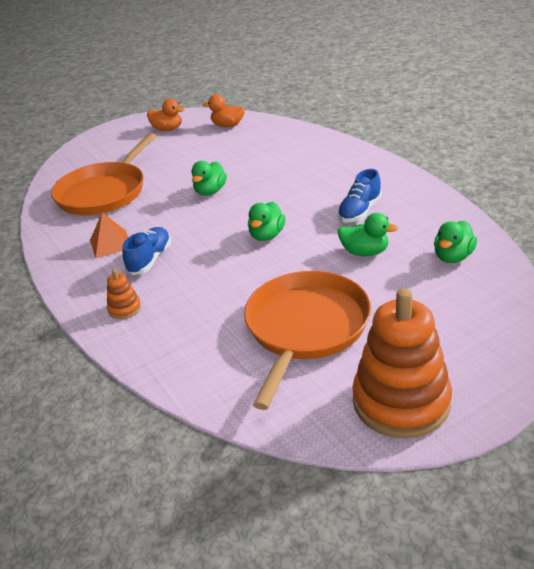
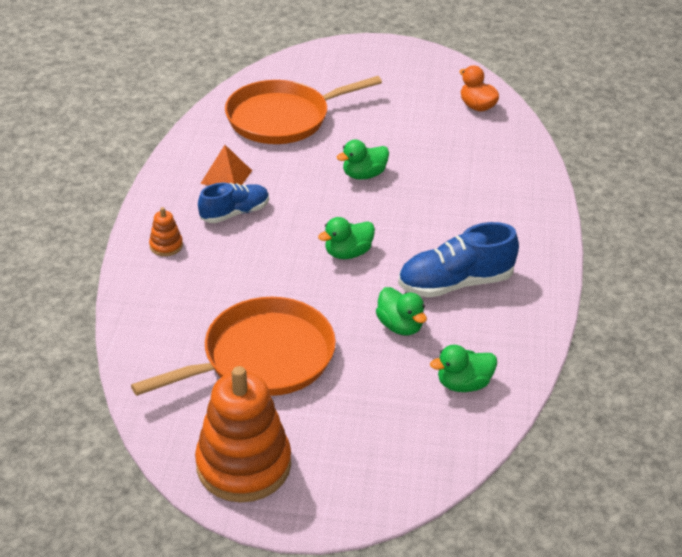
camera: 35 degrees right, 5 degrees up
(167, 129) = (419, 77): orange duck -> none
(359, 211) = (455, 283): blue shoe -> blue shoe, size x1.52

